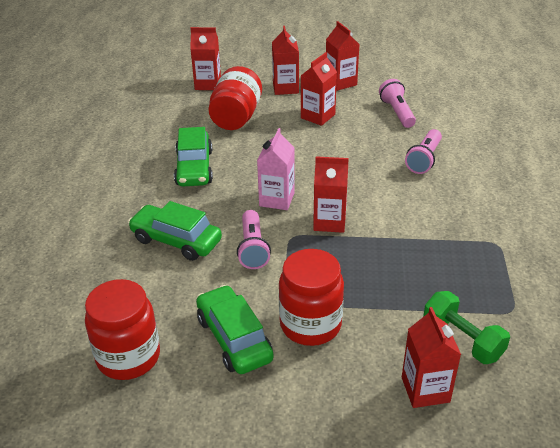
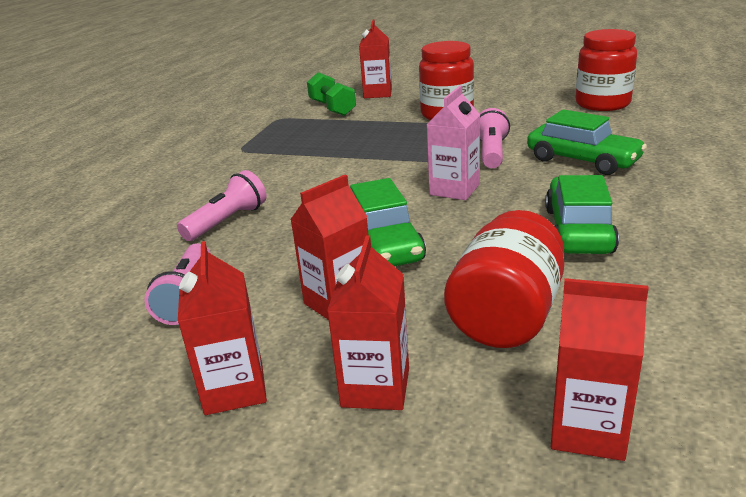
camera: 165 degrees left, 10 degrees down
(234, 338) = (513, 110): green car -> green car (383, 244)
(329, 222) = (397, 168): red carton -> none

